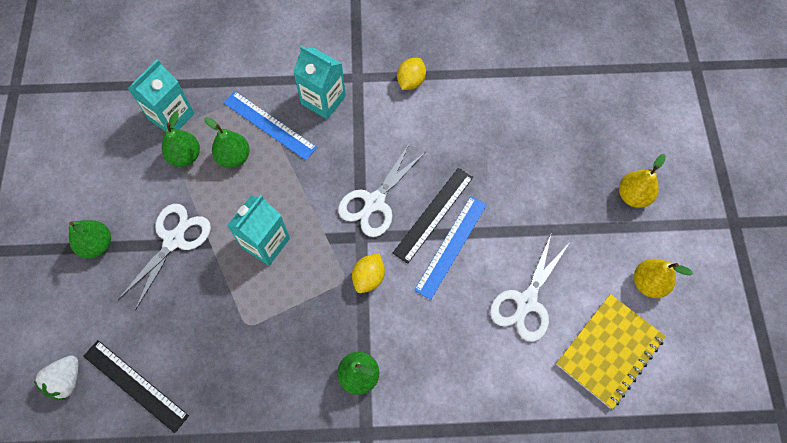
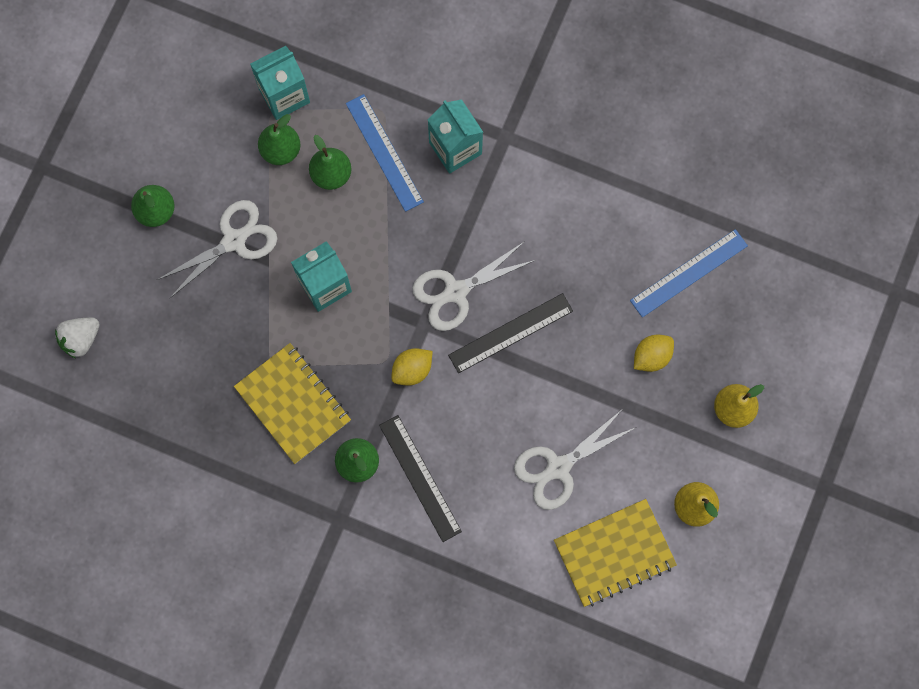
camera: 25 degrees right, 10 degrees up
(135, 385) = (143, 373): black ruler -> black ruler (420, 478)
(280, 351) = (293, 404): none -> yellow notebook
(411, 81) = (562, 168): yellow lemon -> yellow lemon (651, 356)
(451, 246) = (511, 375): blue ruler -> blue ruler (688, 273)

